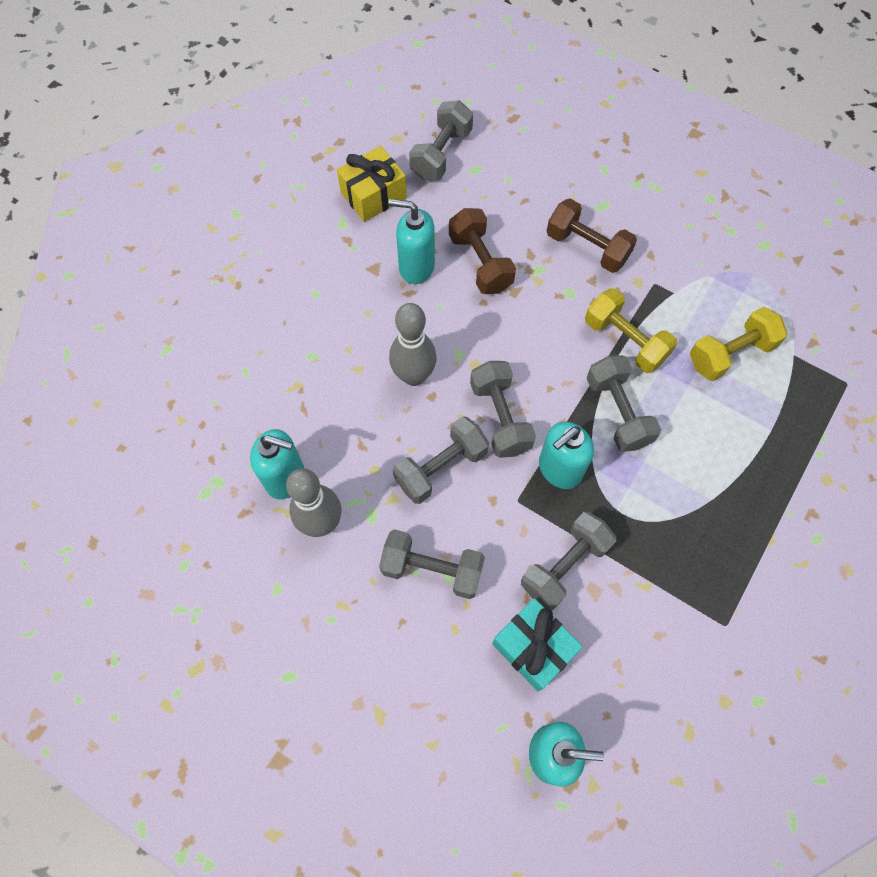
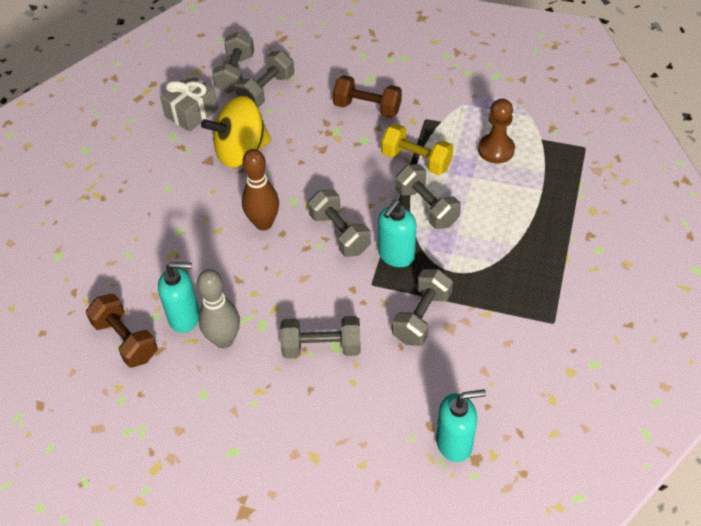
camera: 15 degrees left, 15 degrees down
(373, 195) = (191, 112): yellow gift -> grey gift
(414, 376) = (263, 223): grey bowling pin -> brown bowling pin
(416, 267) = (241, 151): turquoise soap dispenser -> yellow spinning top
(441, 467) = (305, 278): grey dumbbell -> grey dumbbell (266, 90)
(480, 263) = (289, 137): brown dumbbell -> brown dumbbell (125, 340)
(533, 647) = (417, 377): turquoise gift -> none
(730, 354) = (496, 150): yellow dumbbell -> brown pawn

